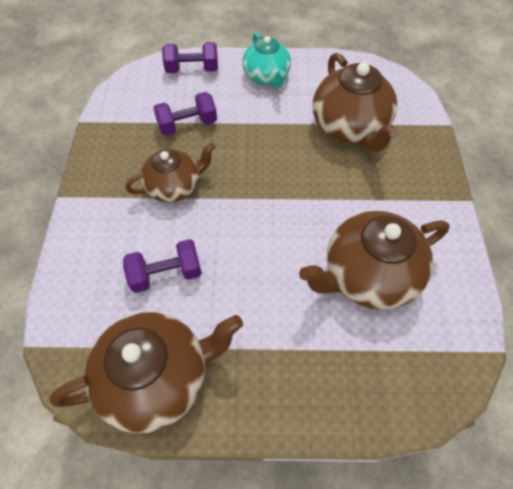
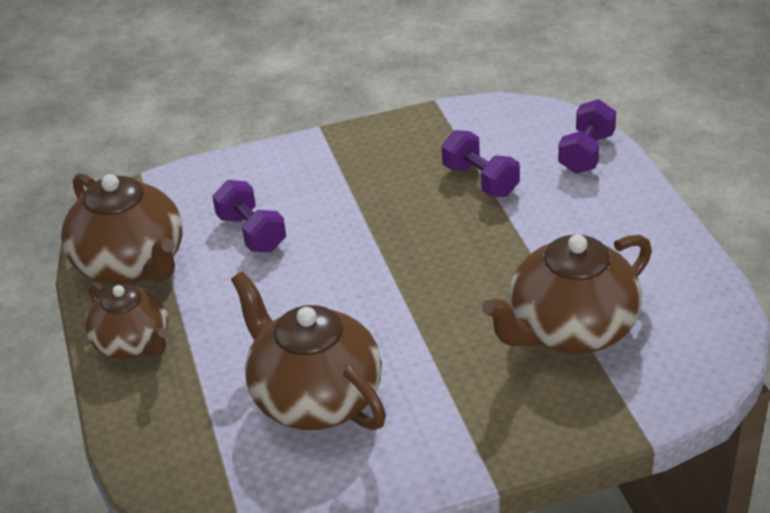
camera: 75 degrees right, 20 degrees down
(174, 186) = (375, 201): brown teapot -> brown teapot (133, 344)
(192, 69) = (586, 153): purple dumbbell -> purple dumbbell turned 45 degrees clockwise
(267, 77) = (621, 223): turquoise teapot -> none

